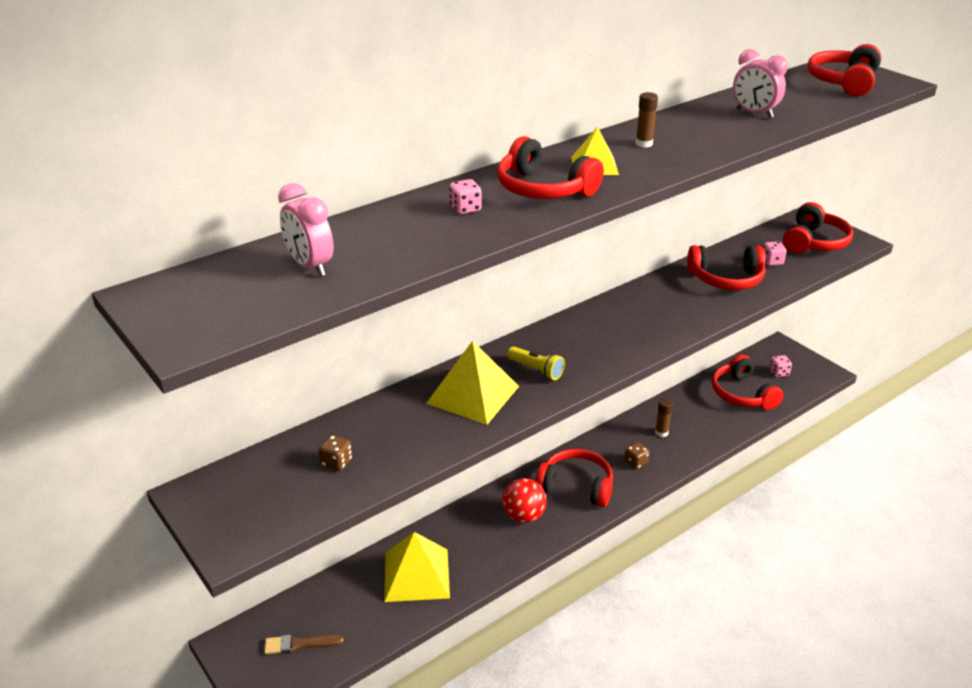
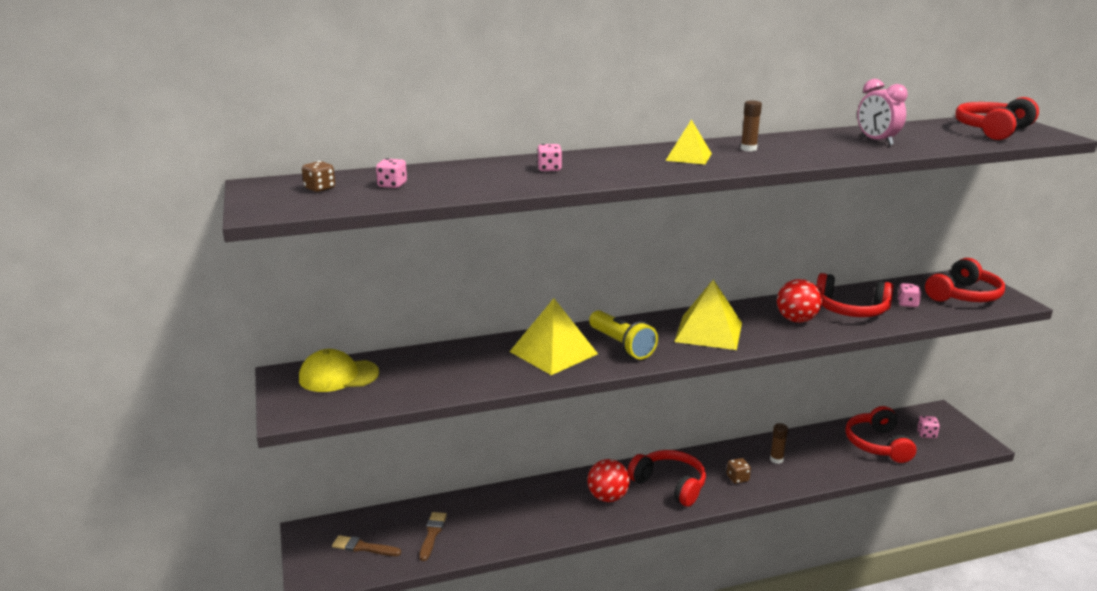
camera: 20 degrees right, 10 degrees down
(255, 480) = (338, 376): none -> yellow cap
(310, 266) = (392, 185): pink clock -> pink dice
(336, 462) = (409, 377): brown dice -> brown dice (320, 188)
(366, 607) = (432, 534): none -> brown brush
(417, 575) = (488, 520): yellow pyramid -> yellow pyramid (708, 332)
(536, 370) = (621, 345): yellow flashlight -> yellow flashlight, size x1.51
(543, 189) = (628, 165): red headphones -> none
(684, 302) = (796, 320): none -> red ball

